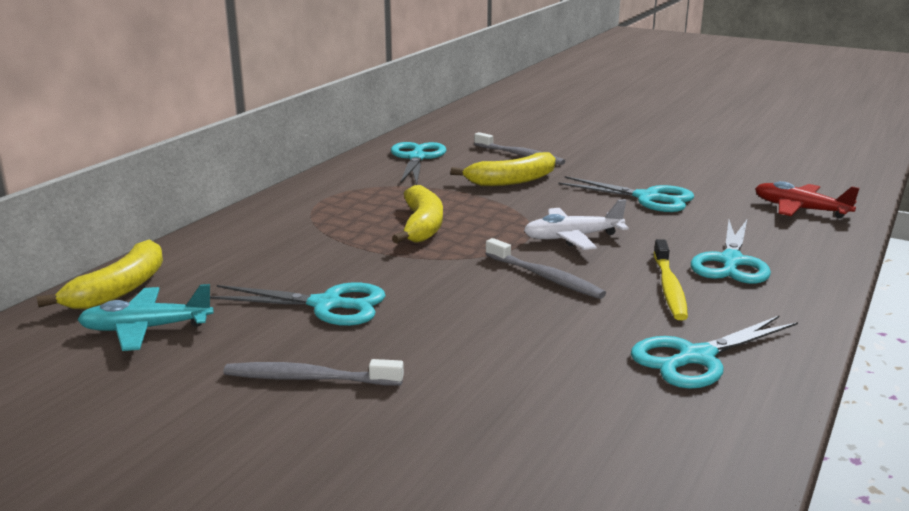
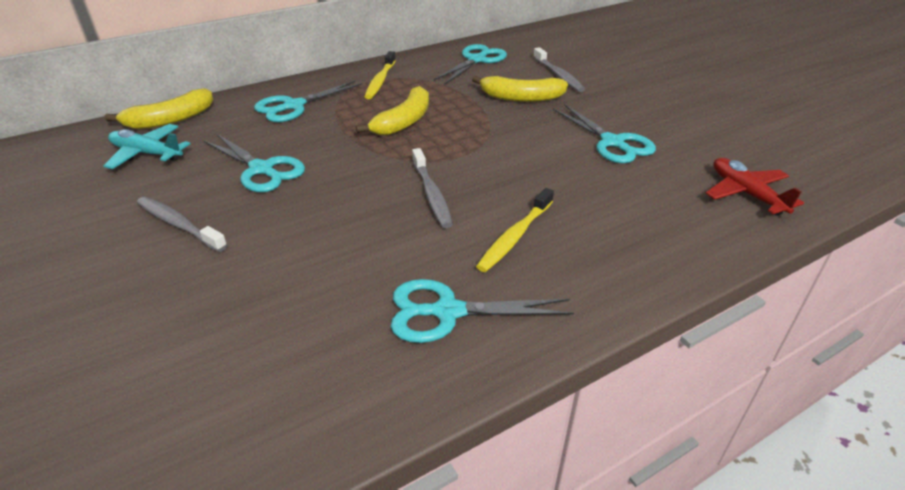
camera: 30 degrees right, 15 degrees up
(336, 196) = (380, 81): none -> yellow toothbrush
(572, 238) = (499, 164): white plane -> none
(731, 262) = (602, 229): turquoise scissors -> turquoise scissors (293, 106)

